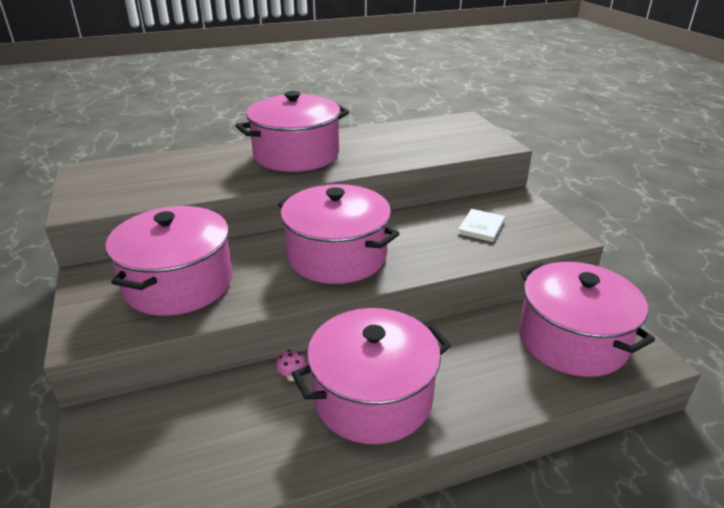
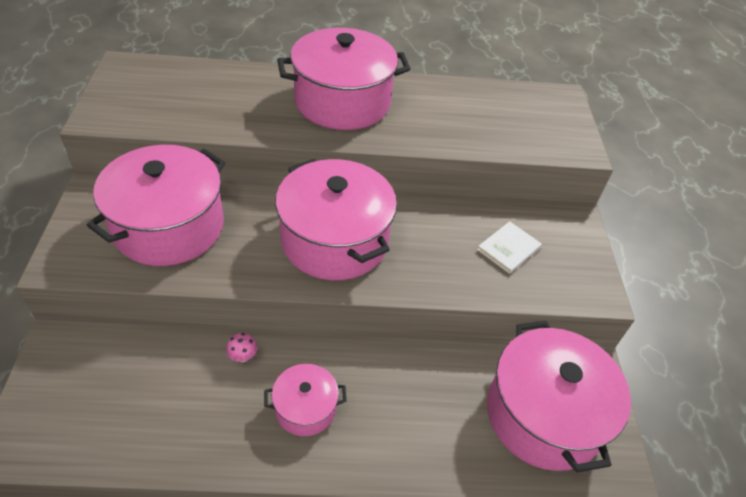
camera: 15 degrees right, 15 degrees up
(373, 397) = (305, 408): pink pot -> pink pot, size x0.51

